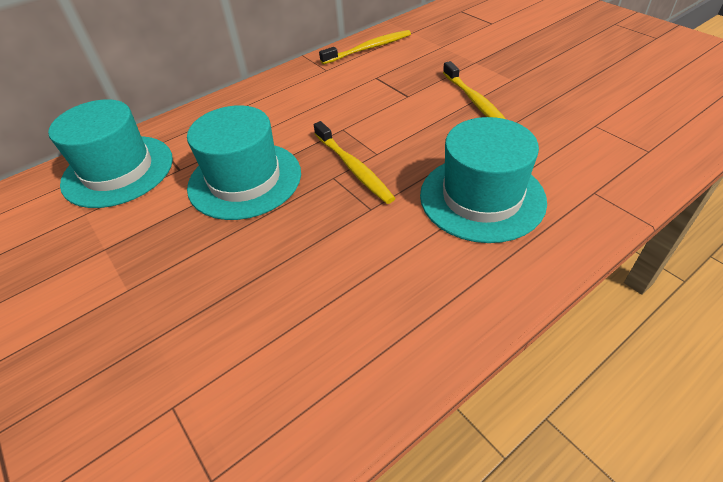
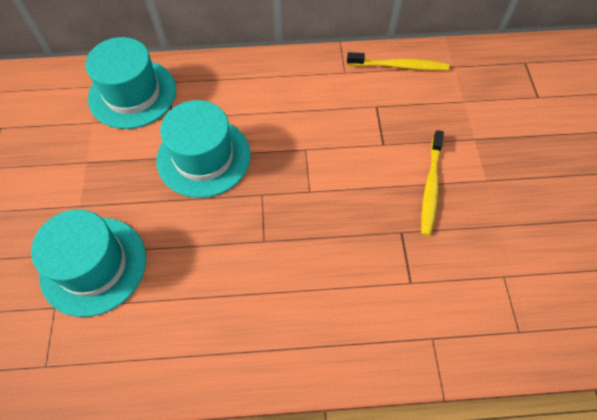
camera: 30 degrees right, 15 degrees up
(353, 168) = (282, 195): yellow toothbrush -> none
(482, 197) = (346, 285): turquoise hat -> turquoise hat (93, 265)

